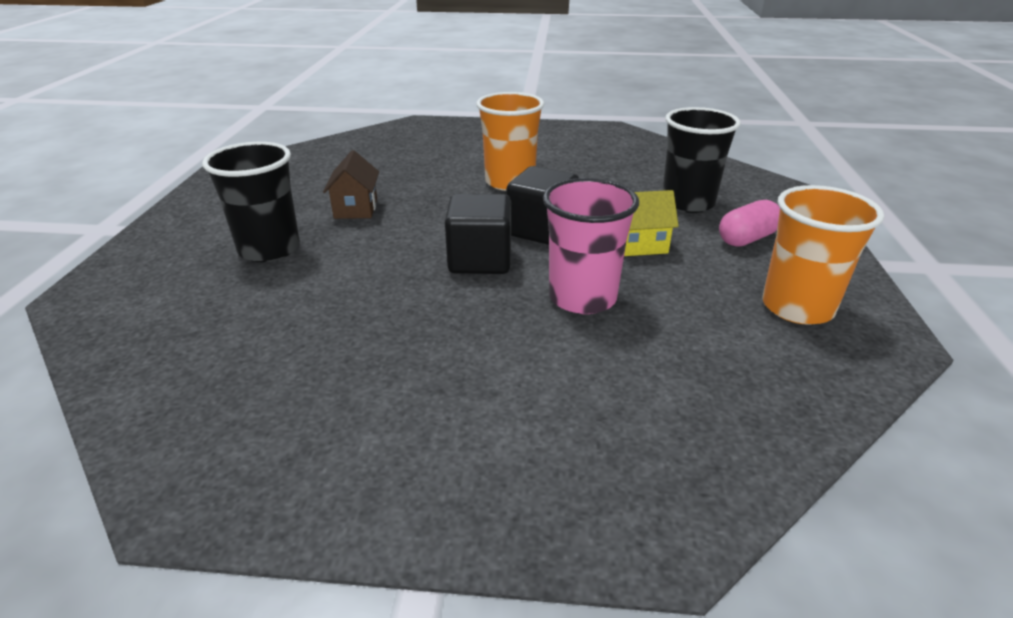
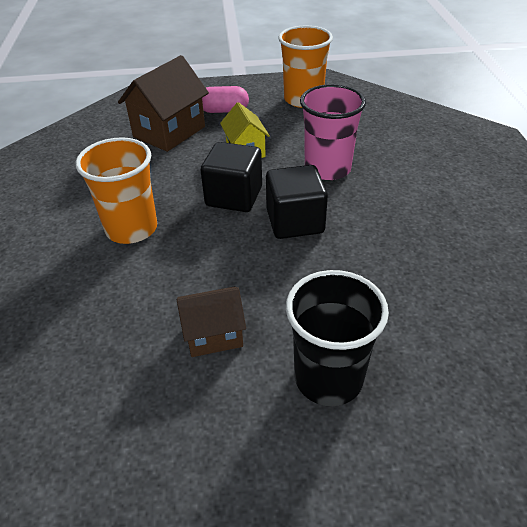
camera: 100 degrees left, 10 degrees up
(687, 203) = (169, 132): black cup -> brown house
(747, 239) = (224, 111): pink capsule -> pink capsule turned 45 degrees counterclockwise

